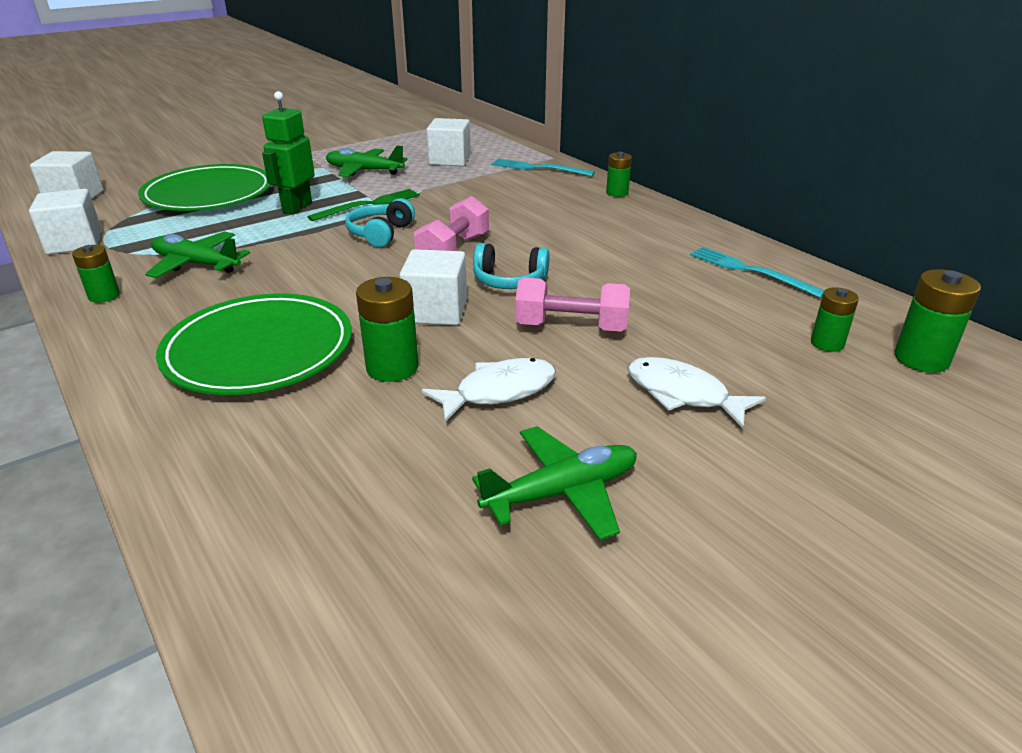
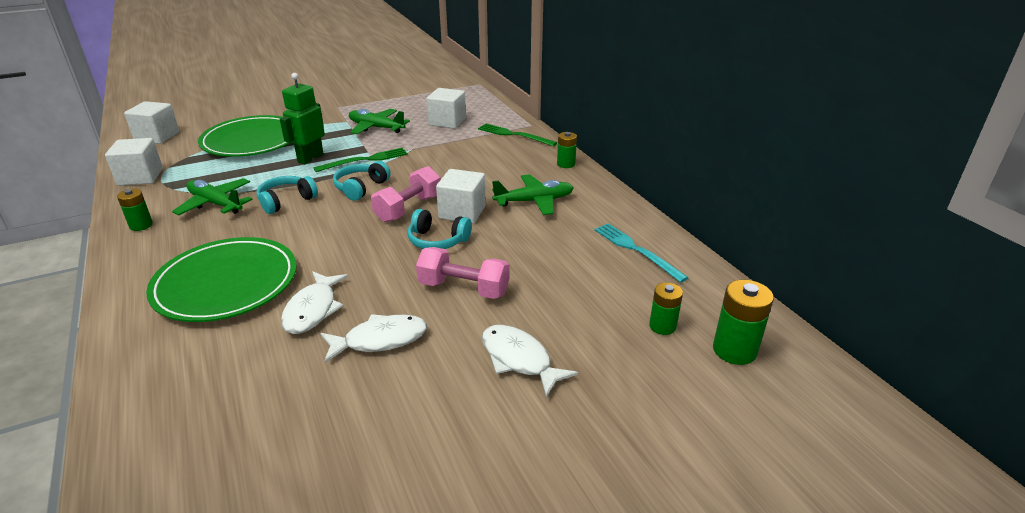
camera: 10 degrees right, 0 degrees up
(291, 254) = (286, 201): none -> turquoise headphones
(392, 367) = (313, 310): green battery -> white fish
(436, 311) = (368, 263): white cube -> white cube (462, 212)
(538, 168) = (514, 135): turquoise fork -> green fork
(562, 492) = (383, 433): green plane -> green plane (534, 201)

